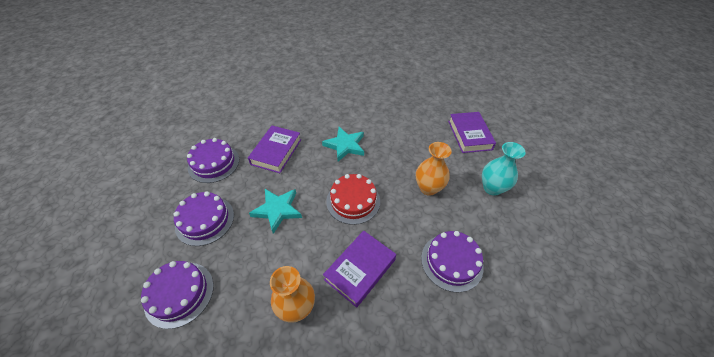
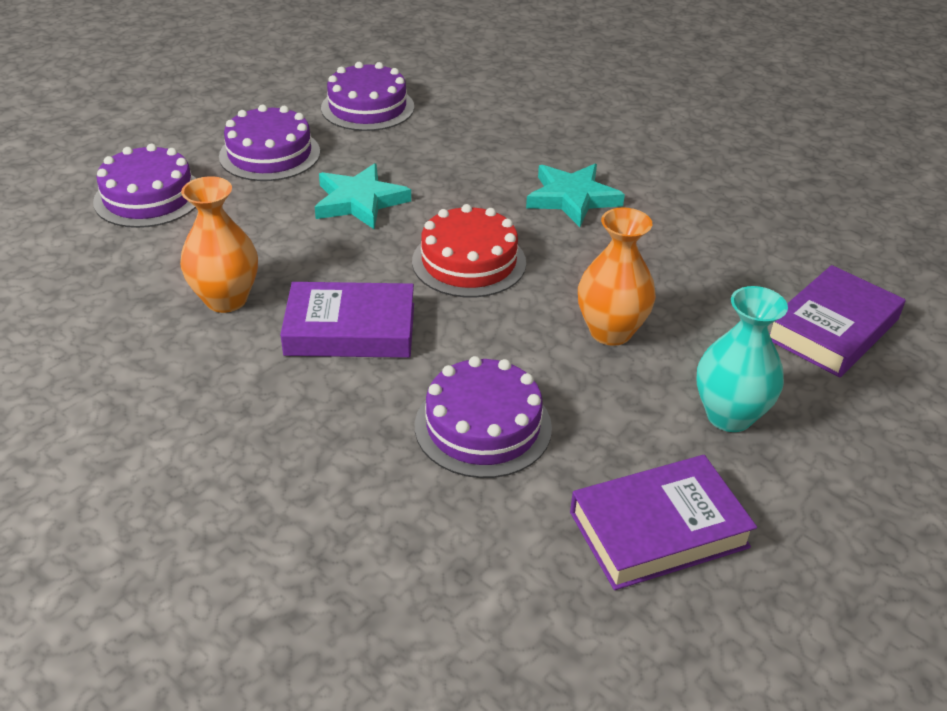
camera: 50 degrees right, 10 degrees down
(276, 152) = (462, 144): purple book -> purple book (658, 530)

